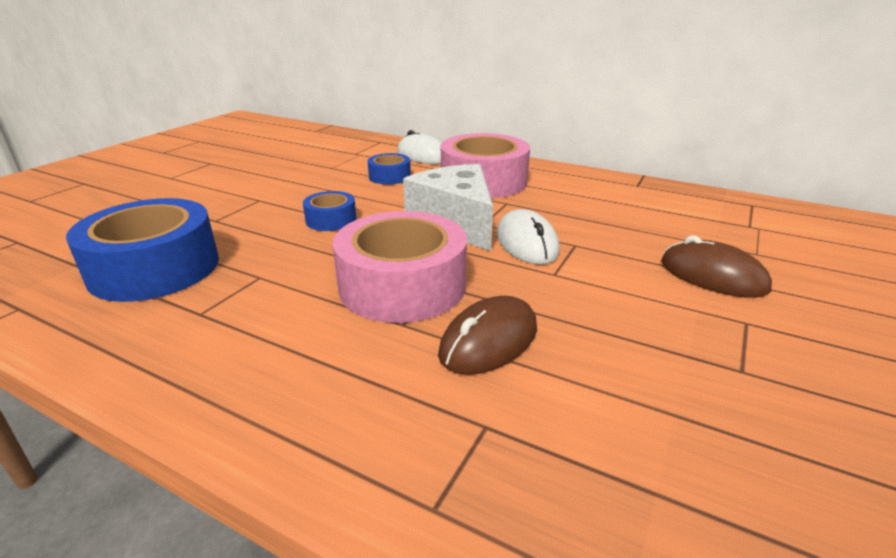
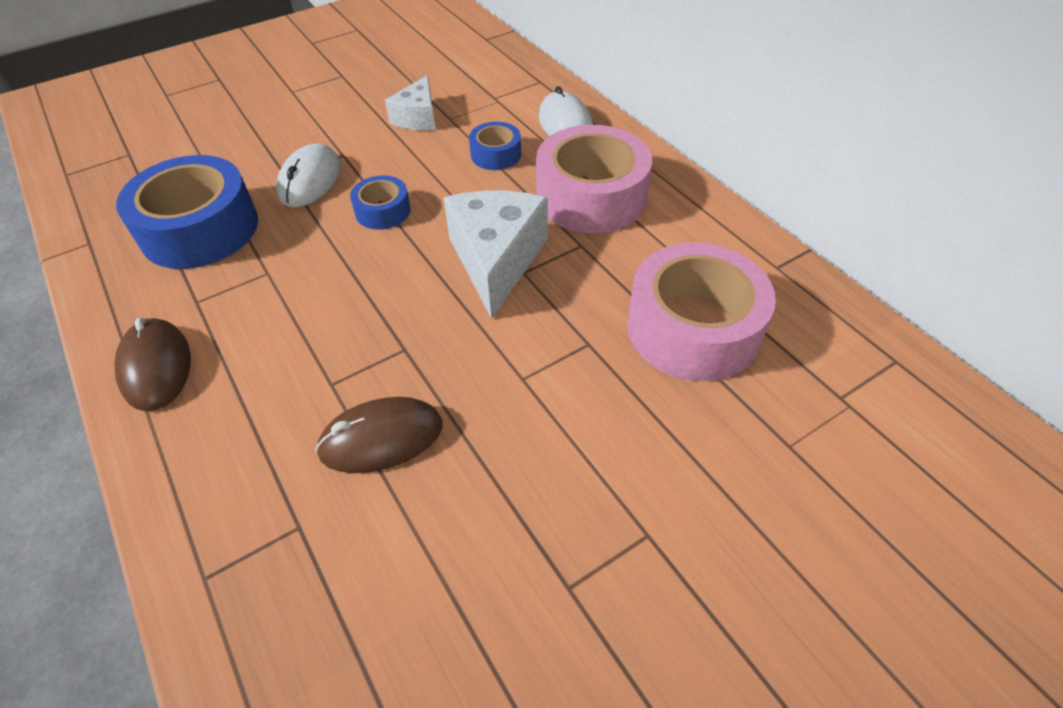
camera: 30 degrees right, 20 degrees up
(304, 171) = (418, 118): none -> white cheese
(402, 285) = (370, 334): pink tape -> pink tape (693, 328)
(527, 243) = (539, 320): white mouse -> white mouse (310, 180)
(712, 276) = (690, 456): brown mouse -> brown mouse (156, 367)

